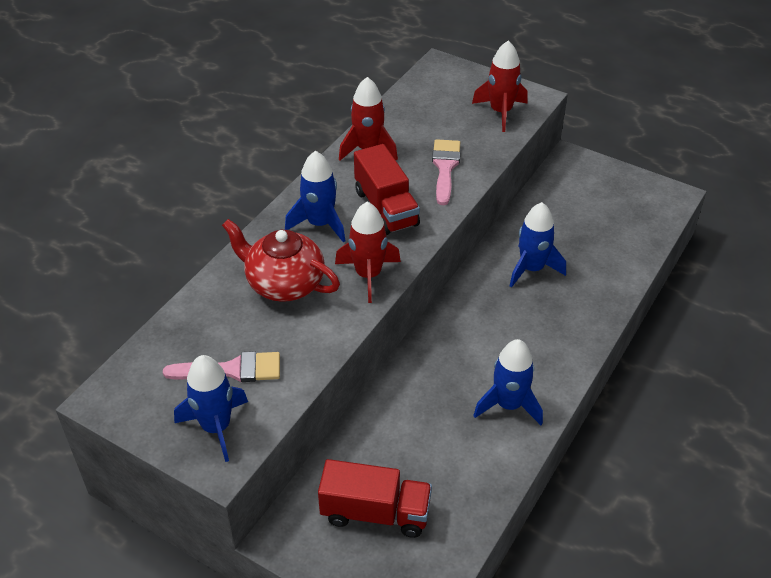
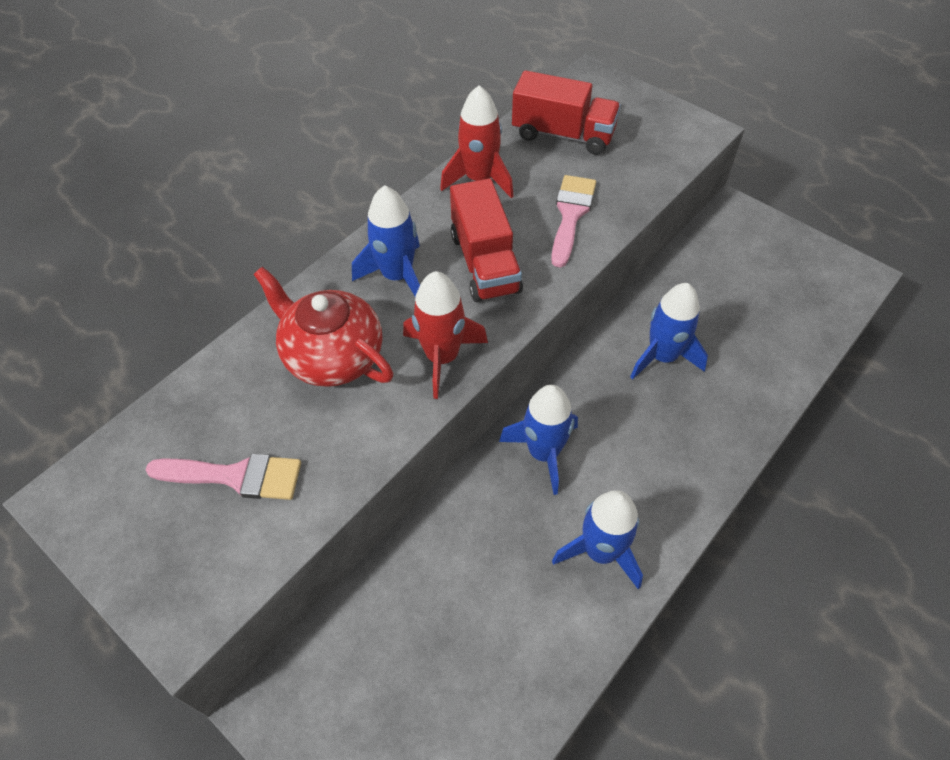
camera: 10 degrees right, 10 degrees up
(216, 427) = (193, 563): blue rocket -> blue rocket (543, 452)
(375, 512) = (397, 690): red truck -> red truck (563, 134)
(500, 112) = (655, 145): red rocket -> none

